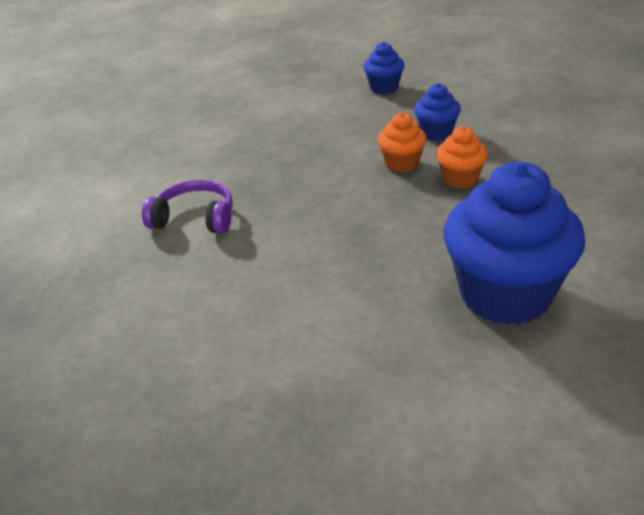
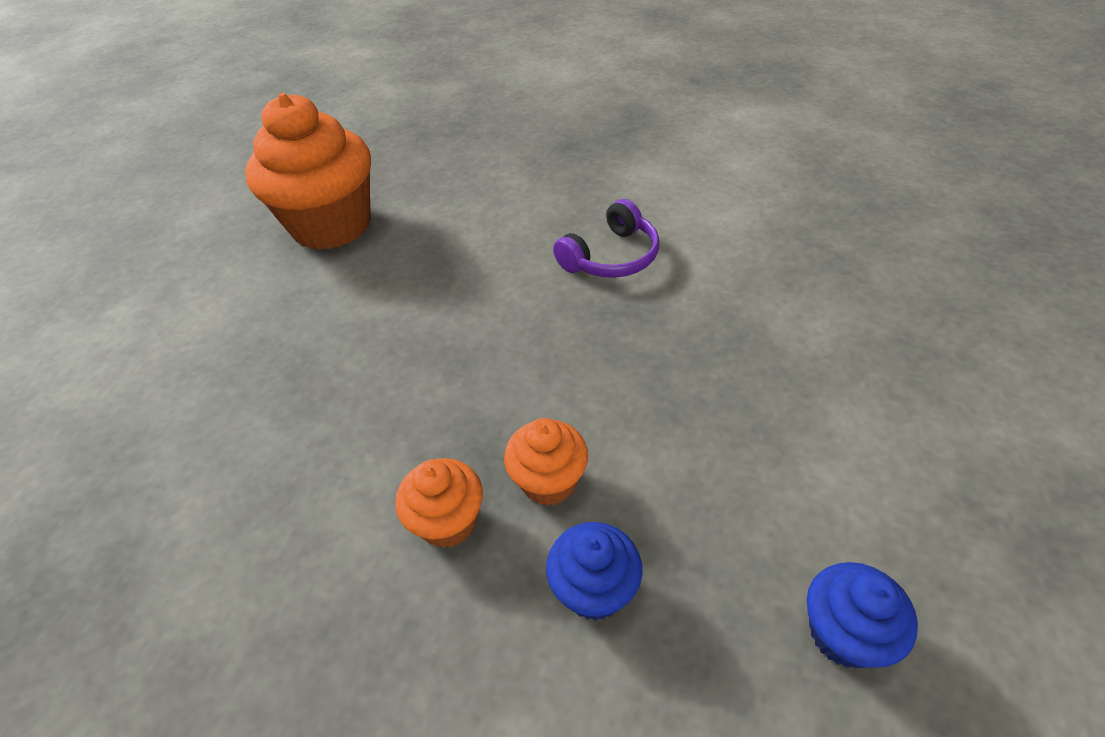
camera: 125 degrees right, 10 degrees up
(273, 416) = (332, 225): none -> orange cupcake
(505, 295) = (250, 412): blue cupcake -> none

